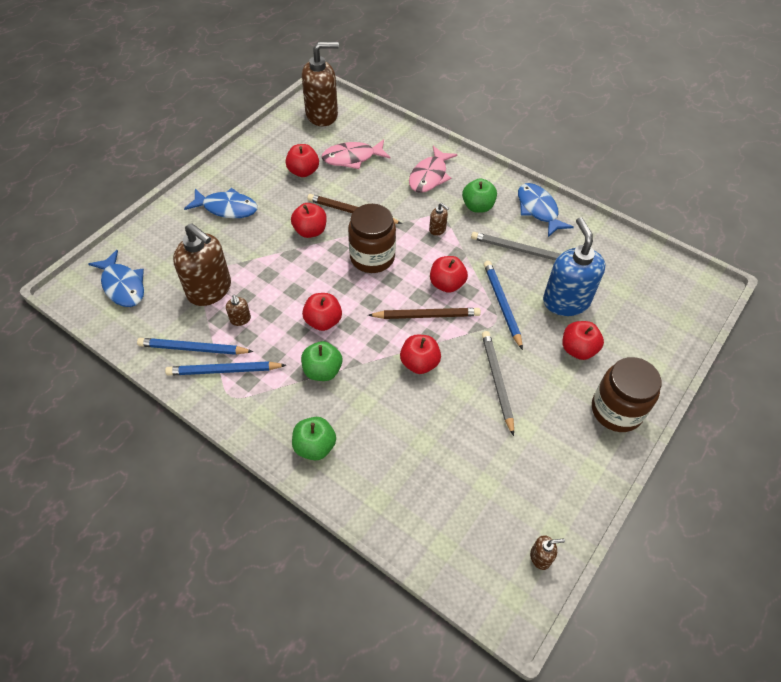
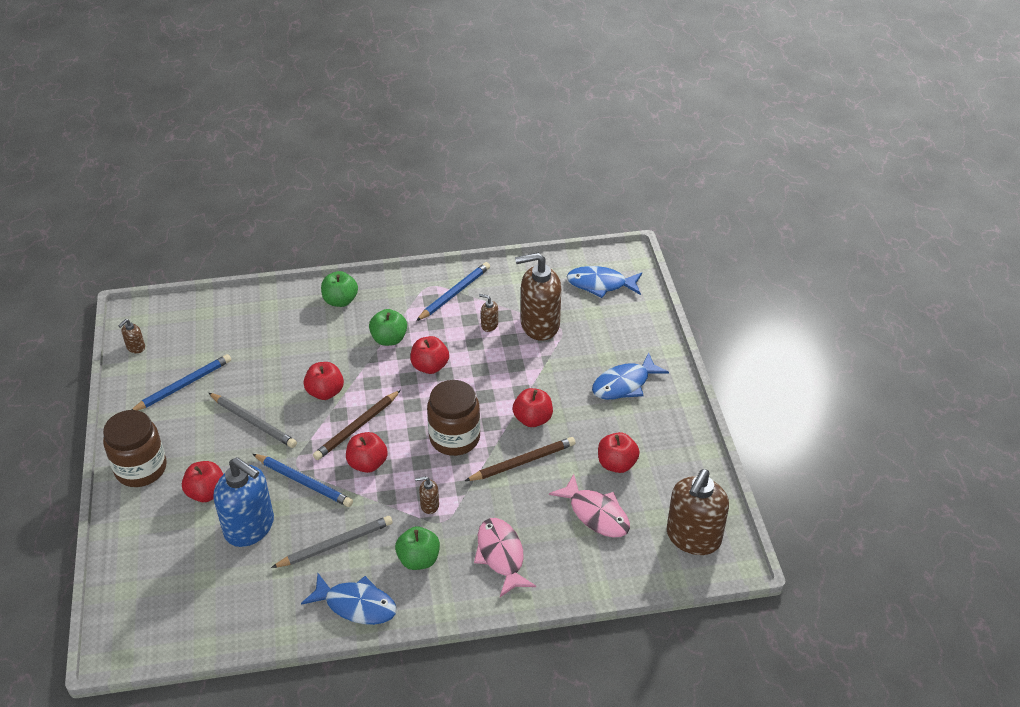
camera: 135 degrees right, 10 degrees down
(193, 349) = (493, 289): blue pencil -> blue pencil (183, 385)
(352, 158) = (596, 514): pink fish -> pink fish turned 105 degrees clockwise

